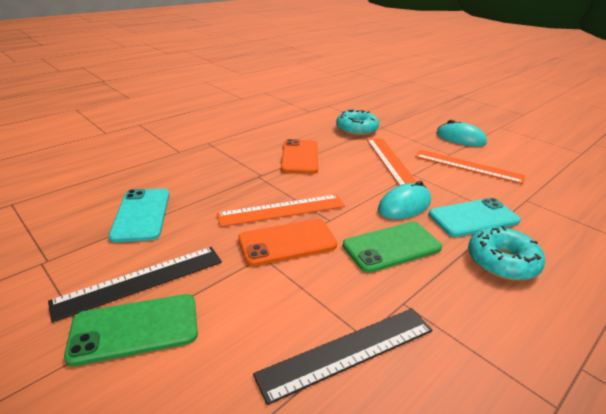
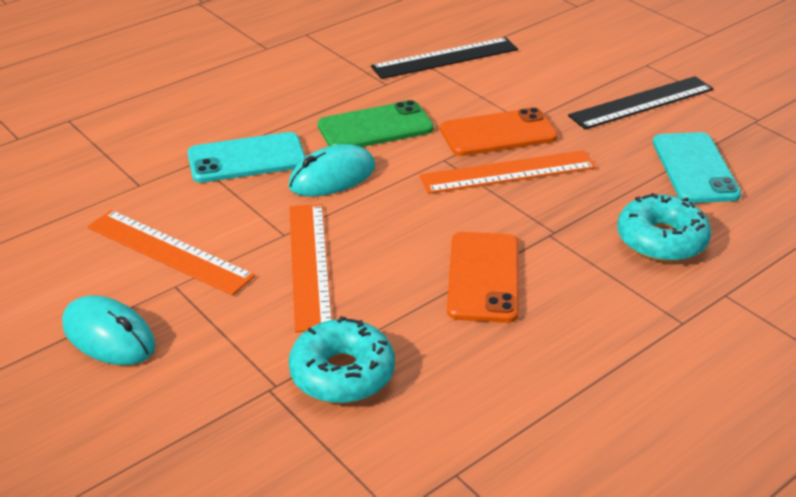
camera: 175 degrees left, 5 degrees up
(135, 329) = (621, 73): green phone -> none
(502, 262) = (259, 111): turquoise donut -> turquoise donut (661, 240)

